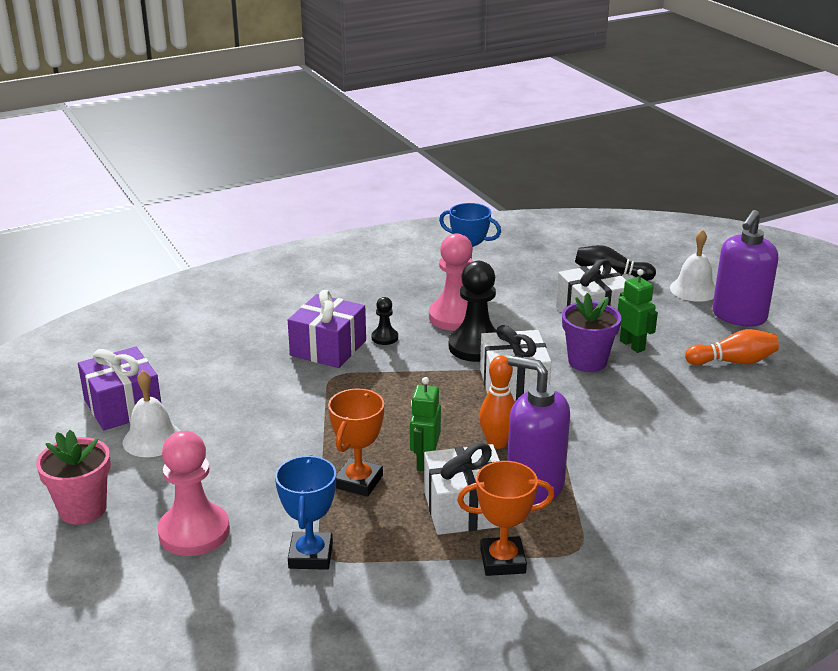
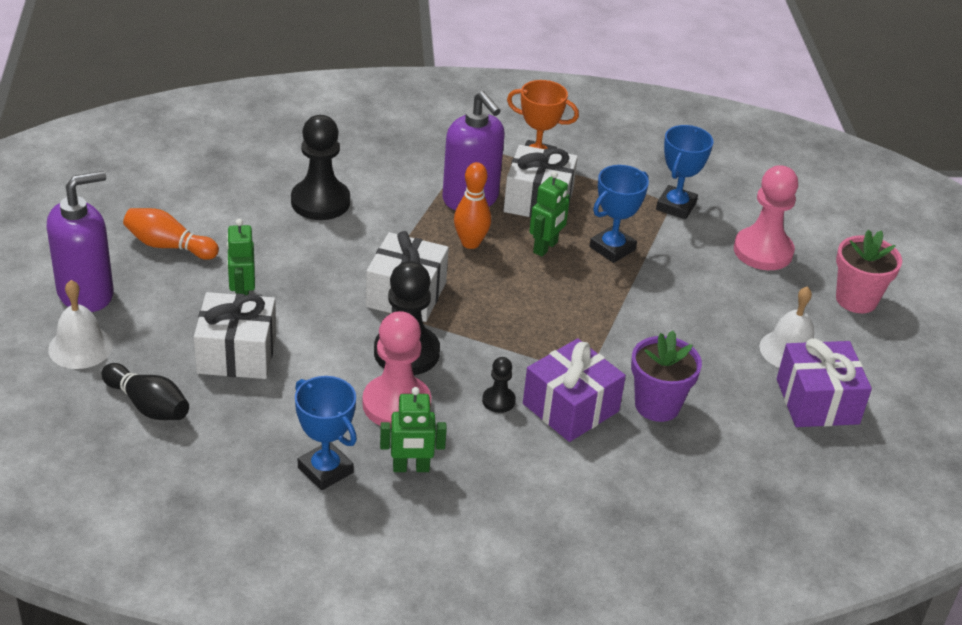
camera: 160 degrees left, 10 degrees up
(359, 482) = (612, 248): orange trophy -> blue trophy
(416, 290) = (411, 468): none -> green robot
(587, 361) = (309, 294): purple flower pot -> purple flower pot (657, 405)
(666, 436) = (320, 202): none -> black pawn

